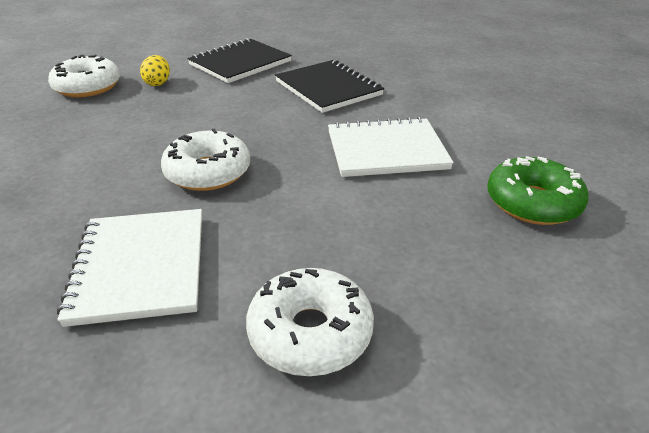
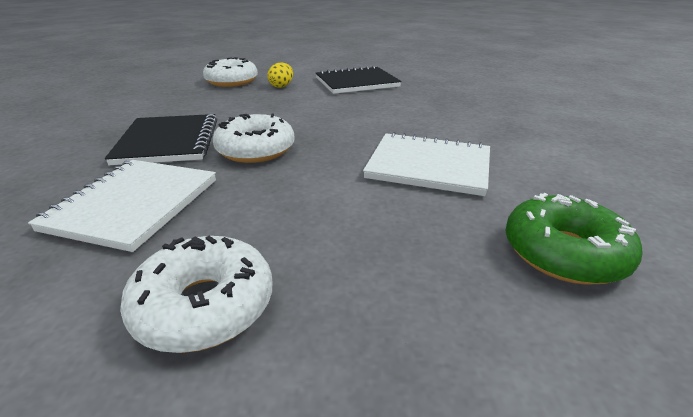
camera: 25 degrees right, 5 degrees down
(328, 88) = (415, 110): black notebook -> black notebook (168, 141)

